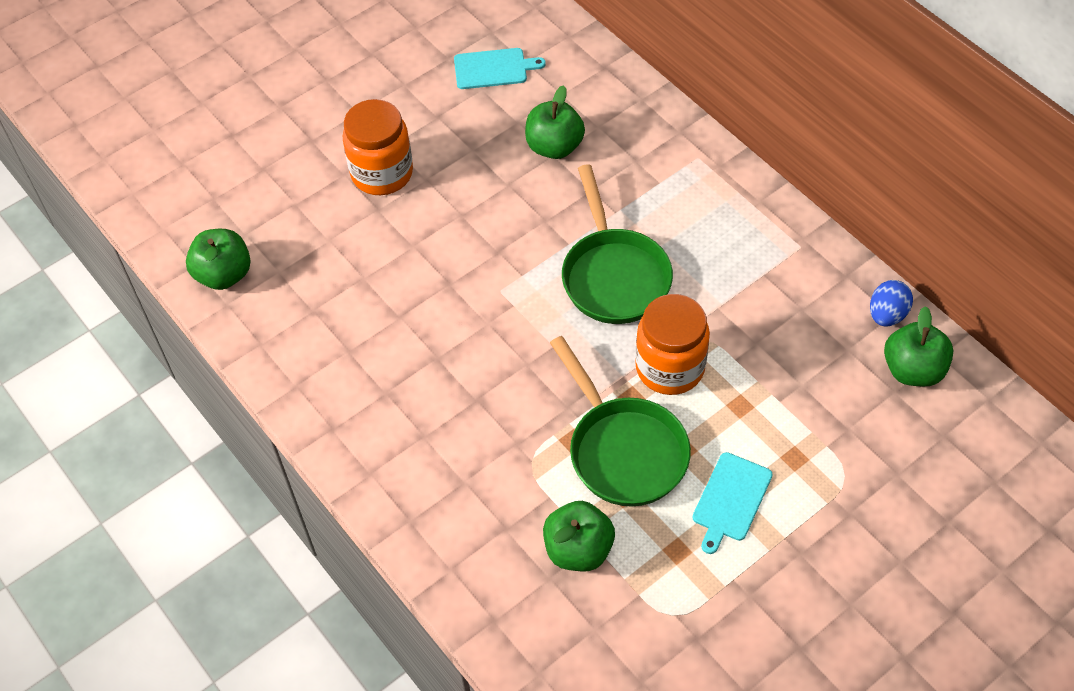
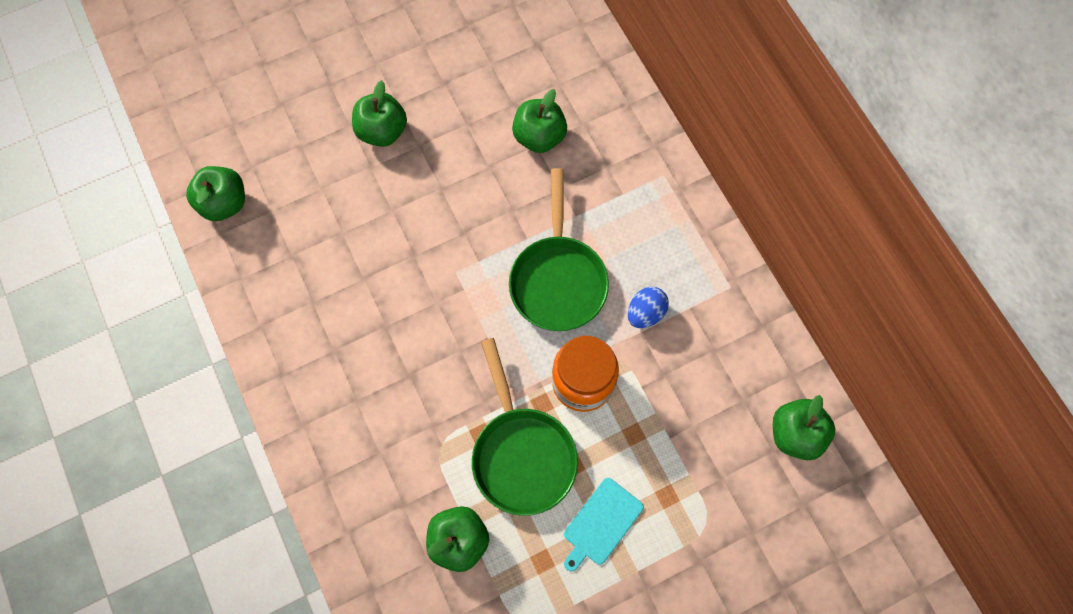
camera: 10 degrees right, 15 degrees up
(382, 173) = (382, 131): orange jar -> green apple
(493, 68) = (506, 44): turquoise cutting board -> none
(887, 315) = (788, 373): blue egg -> blue egg (645, 313)

